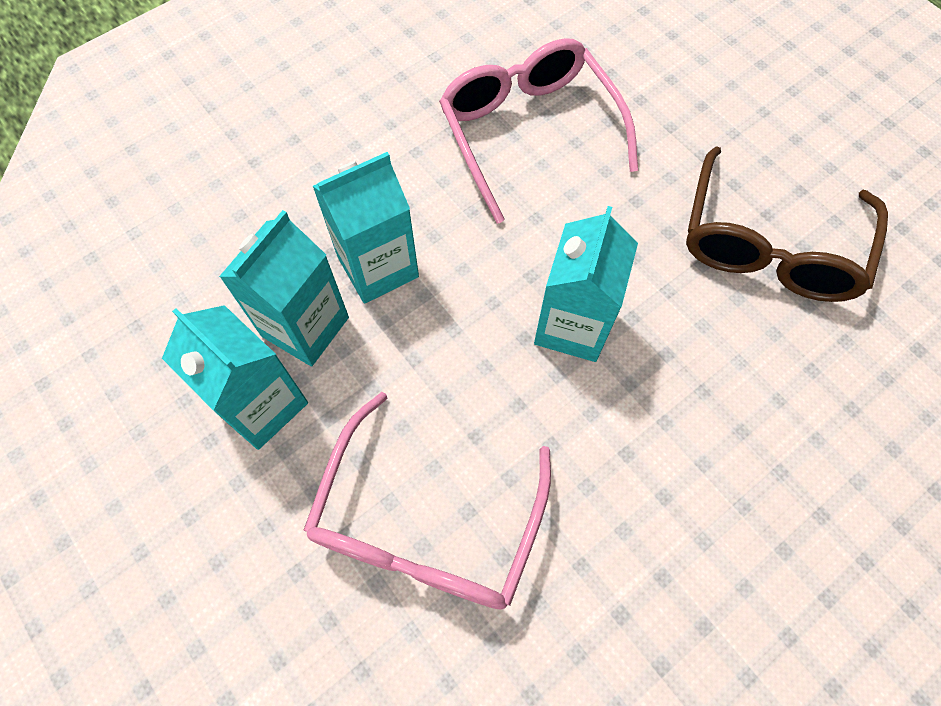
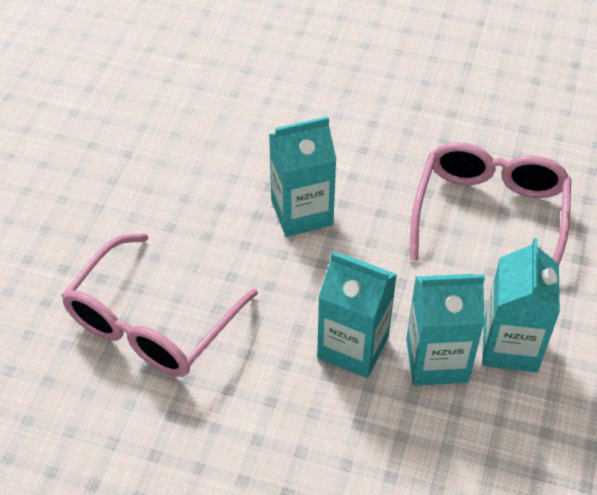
camera: 125 degrees left, 15 degrees down
(427, 521) = (489, 216): pink glasses -> pink glasses turned 60 degrees counterclockwise
(769, 244) = (153, 143): brown glasses -> none

